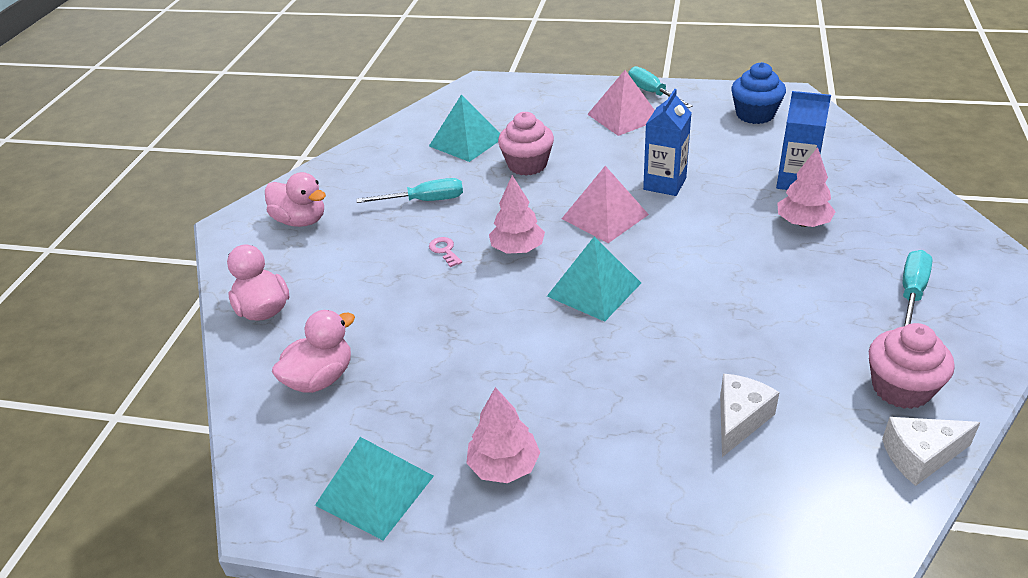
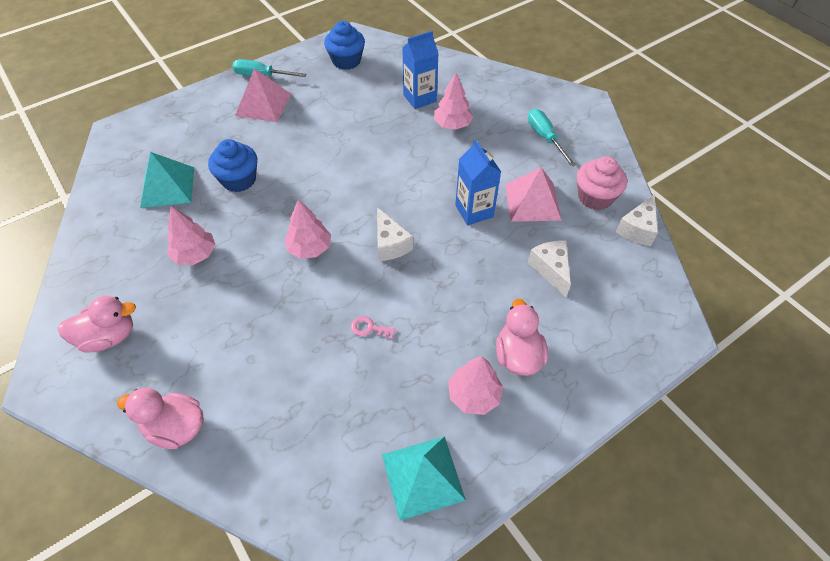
camera: 50 degrees left, 15 degrees up
(320, 378) = (291, 439): pink duck -> pink duck (518, 355)
(424, 201) = (195, 254): turquoise screwdriver -> pink tree
(444, 250) = (260, 283): pink key -> pink key (369, 328)
(527, 165) = (239, 180): pink cupcake -> blue cupcake
(594, 289) = (390, 244): turquoise pyramid -> white cheese
(605, 216) = (338, 188): pink pyramid -> pink pyramid (532, 202)
(664, 184) = (348, 142): blue carton -> blue carton (474, 211)

